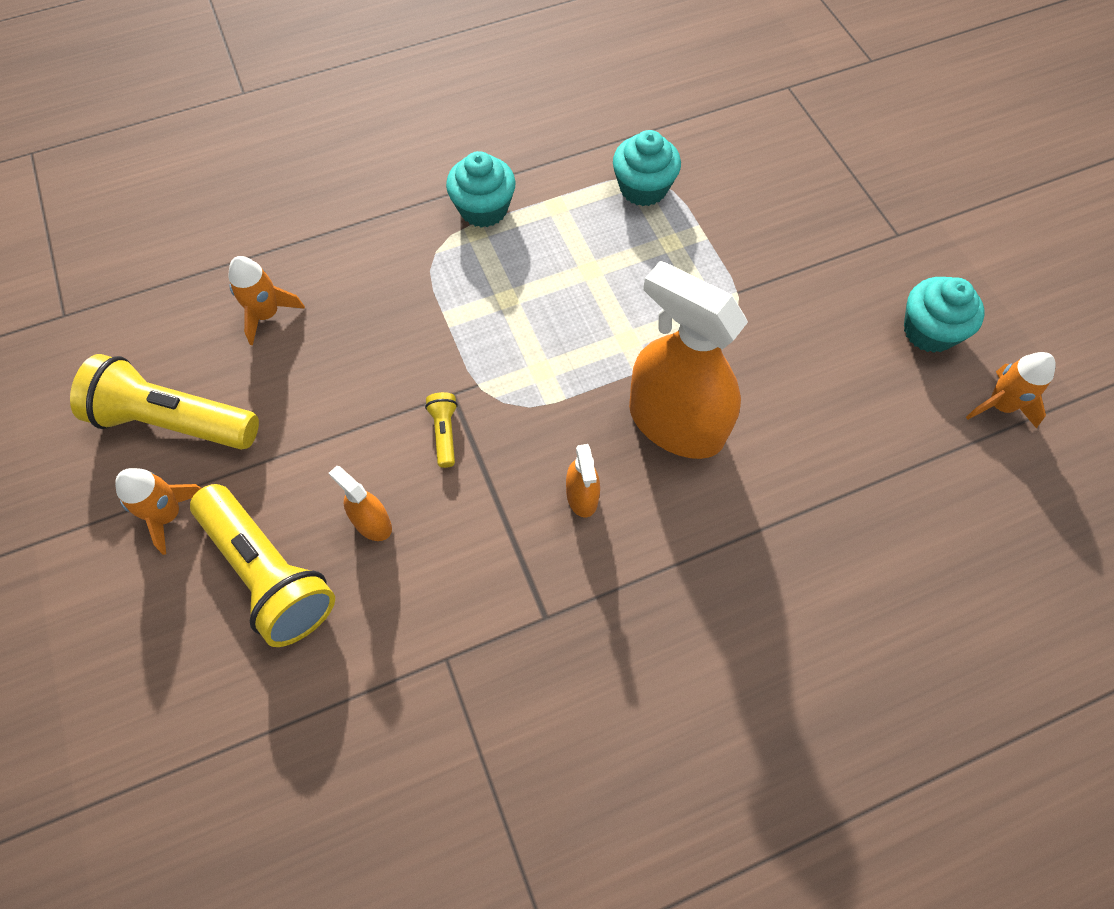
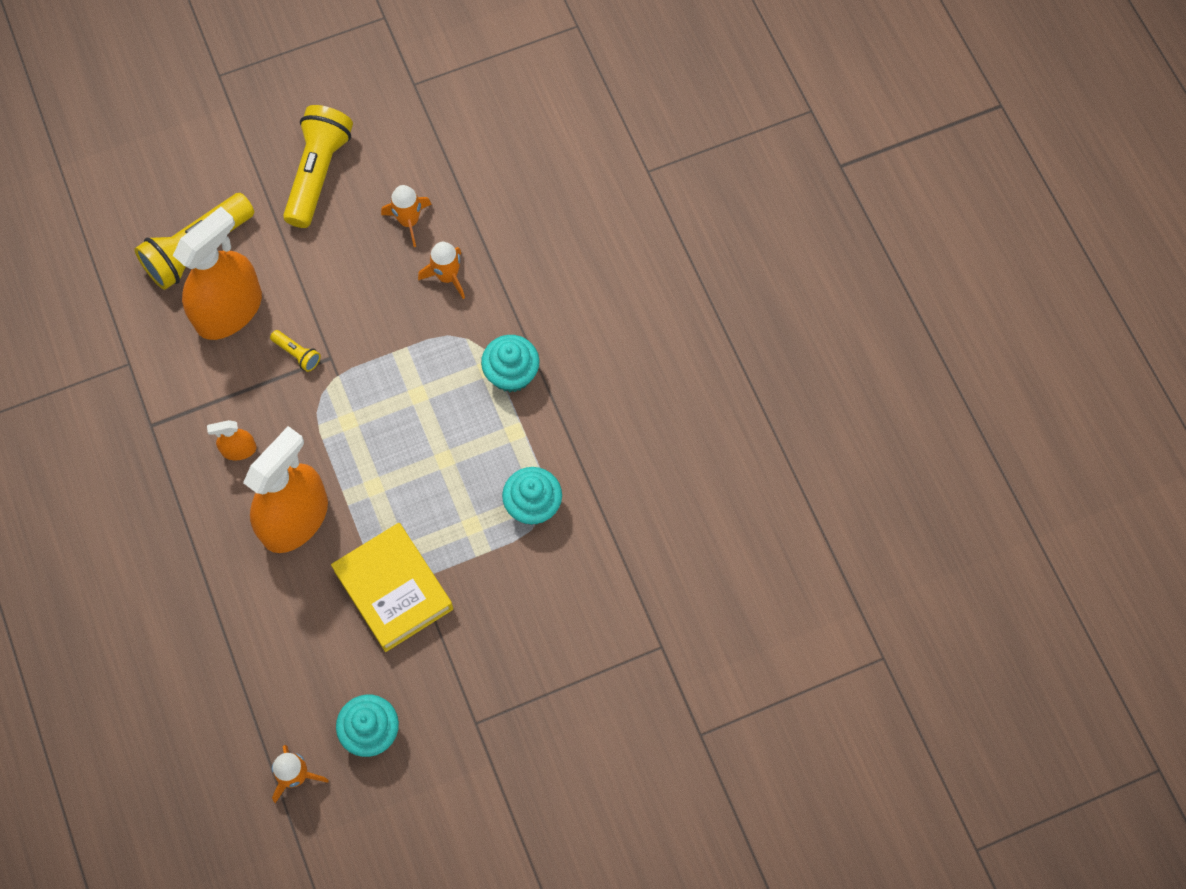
camera: 90 degrees right, 5 degrees up
(168, 514) = (245, 182): orange rocket -> orange rocket (447, 276)
(372, 523) = (229, 310): orange spray bottle -> orange spray bottle, size x2.29
(444, 433) = (297, 354): yellow flashlight -> yellow flashlight turned 45 degrees clockwise
(756, 314) = (393, 590): none -> yellow book

